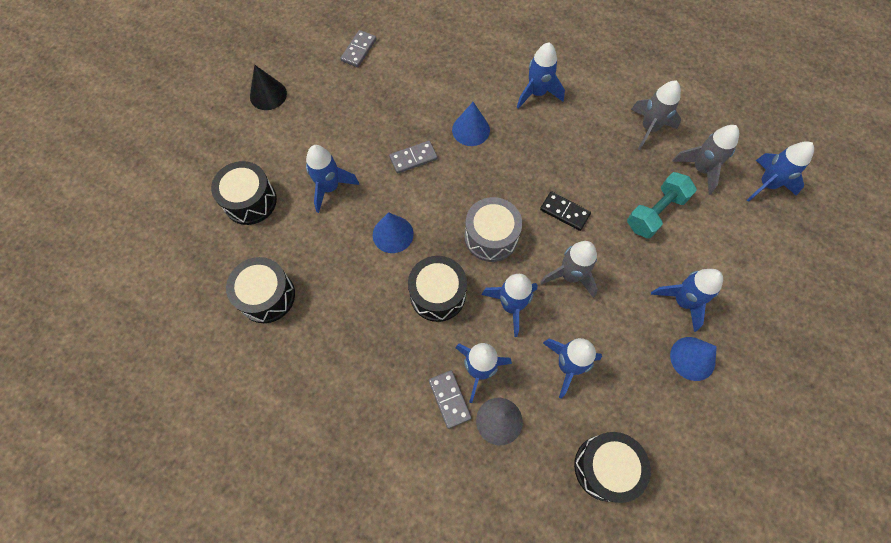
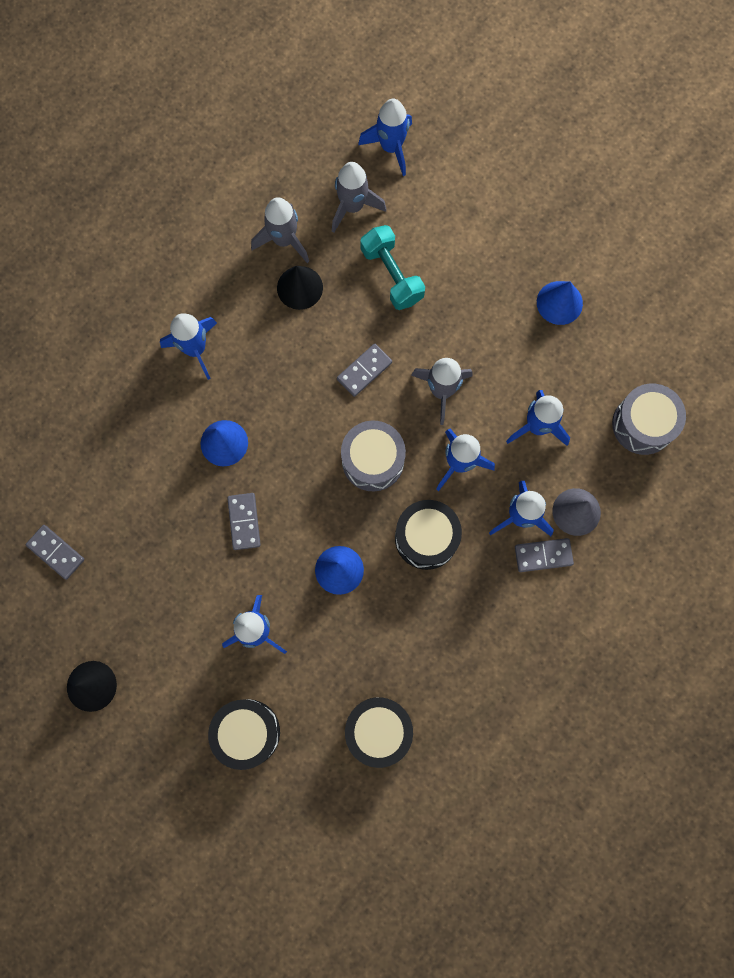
camera: 75 degrees left, 10 degrees up
(564, 212) = (364, 371): black domino -> grey domino
(605, 467) = (643, 424): black drum -> grey drum
(615, 149) = (300, 287): none -> black cone
(682, 301) = (499, 288): blue rocket -> none

